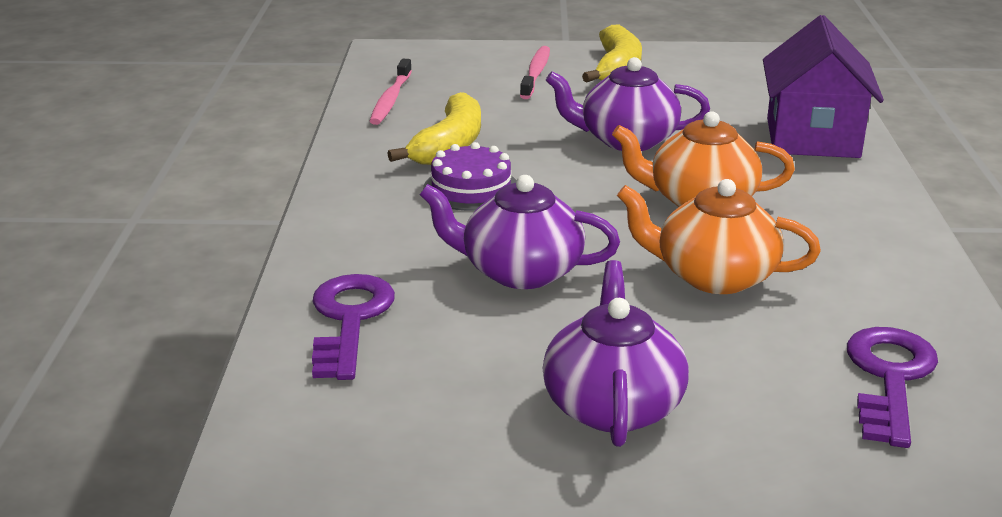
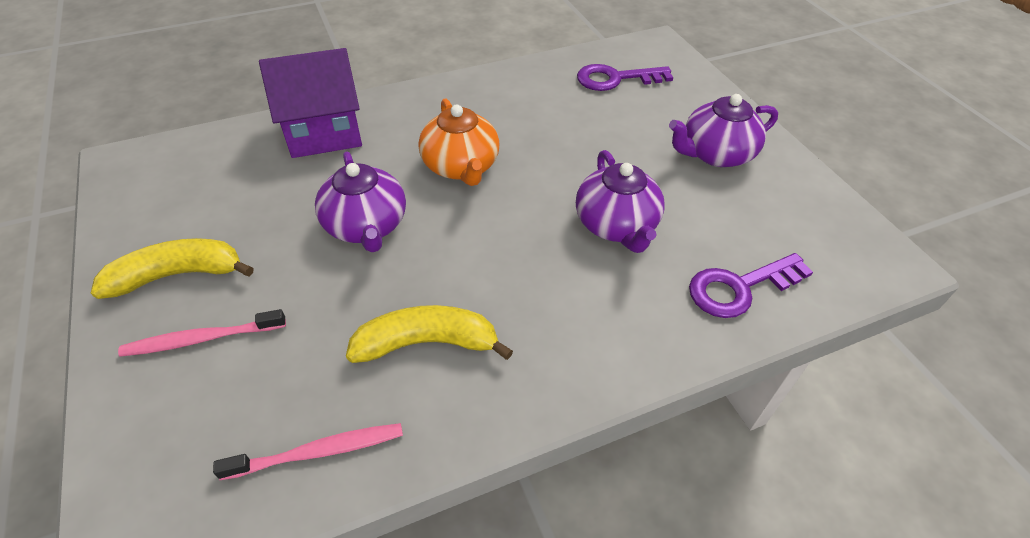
camera: 115 degrees left, 20 degrees up
(471, 188) = (509, 294): purple cake -> none
(713, 276) = (560, 144): orange teapot -> none

